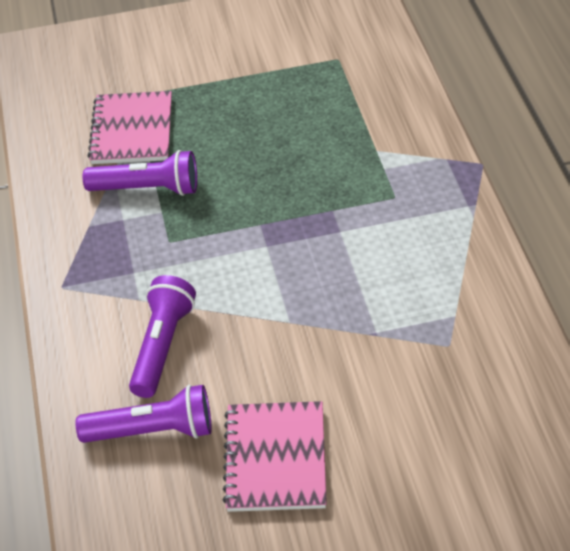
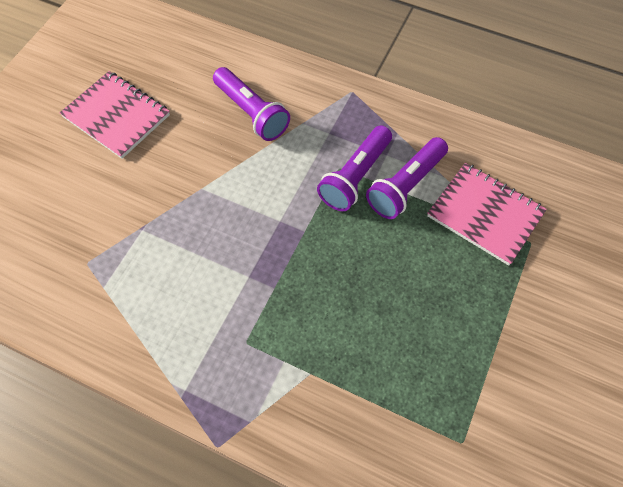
camera: 125 degrees right, 15 degrees up
(153, 431) = (196, 75): purple flashlight -> purple flashlight (355, 177)

